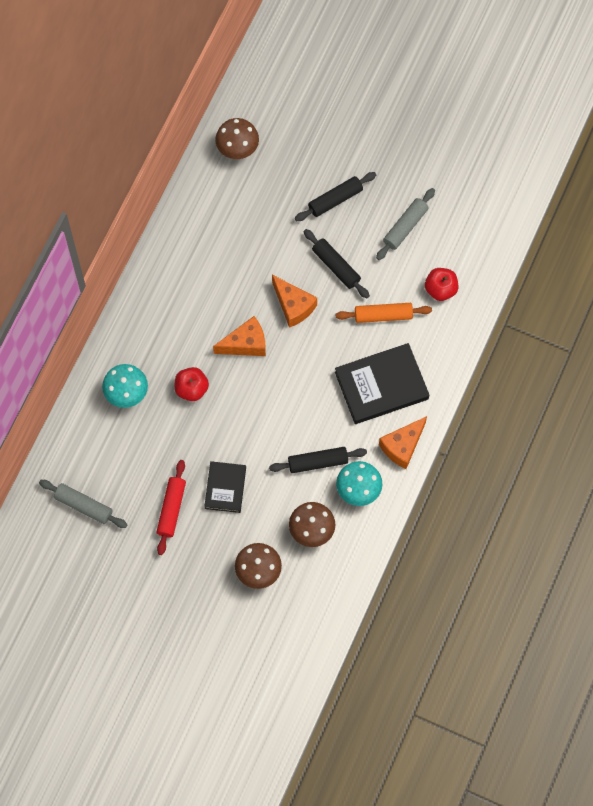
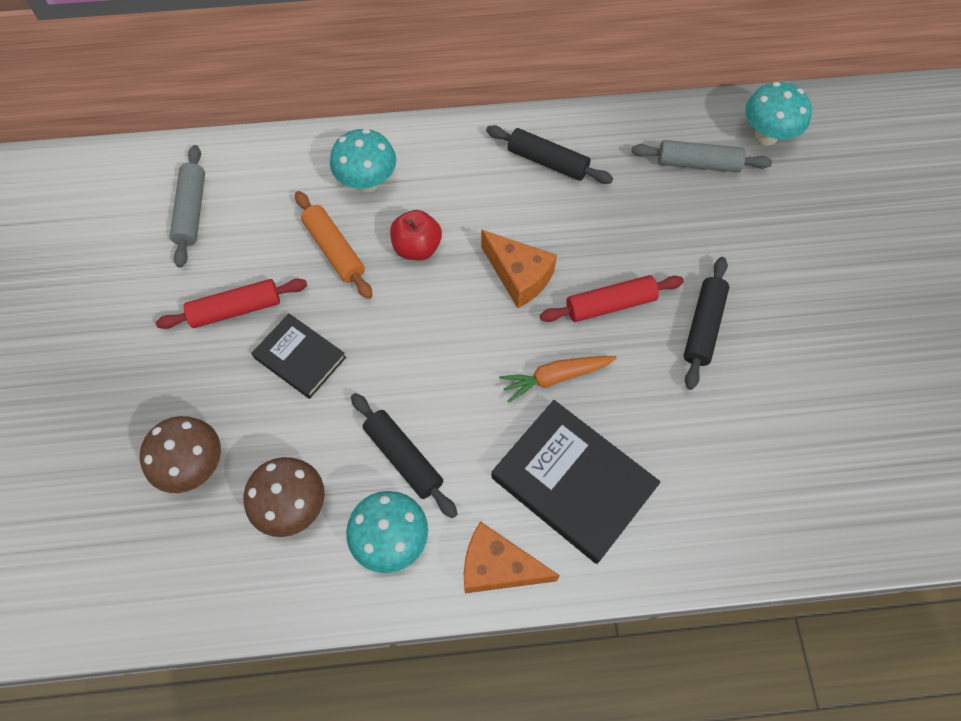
camera: 60 degrees right, 5 degrees down
(225, 488) = (300, 357): black book -> black book turned 60 degrees clockwise
(237, 149) = (766, 136): brown mushroom -> turquoise mushroom
(293, 306) = (610, 304): orange cheese -> red rolling pin
(319, 360) = (555, 377): none -> orange carrot
(335, 200) = (793, 276): black rolling pin -> black rolling pin (547, 162)
(383, 315) = (678, 426): orange rolling pin -> orange rolling pin (334, 250)
(405, 227) = (828, 384): grey rolling pin -> grey rolling pin (698, 163)
(440, 289) = (776, 485): red apple -> none

